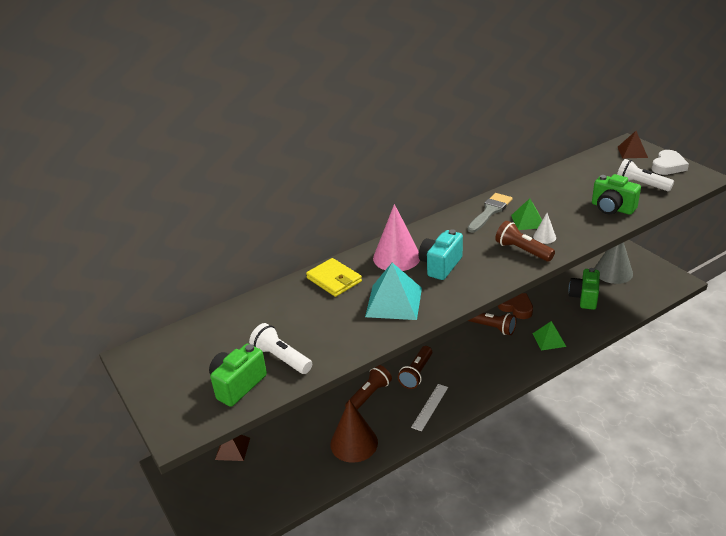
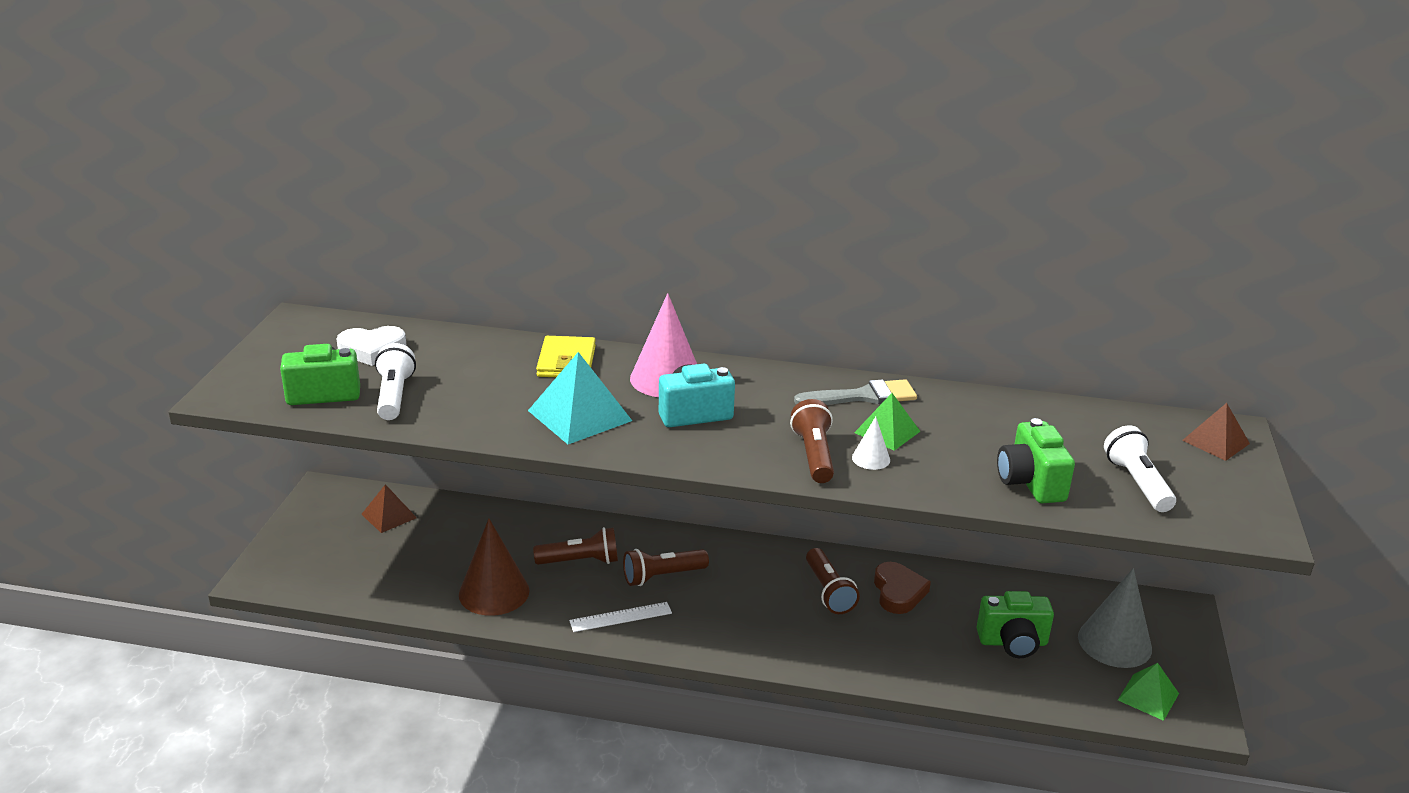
camera: 40 degrees right, 5 degrees down
(549, 340) = (877, 653): green pyramid -> green pyramid (1148, 696)
(584, 298) = (1012, 642): green camera -> green camera turned 150 degrees counterclockwise
(668, 166) = (1233, 486): white heart -> white heart (372, 350)

